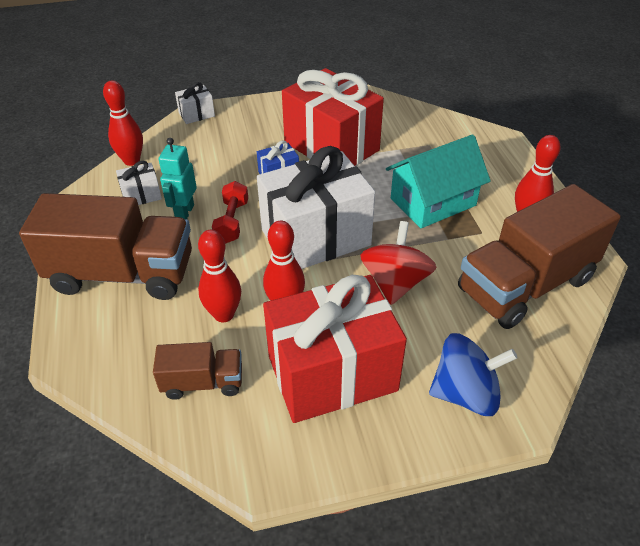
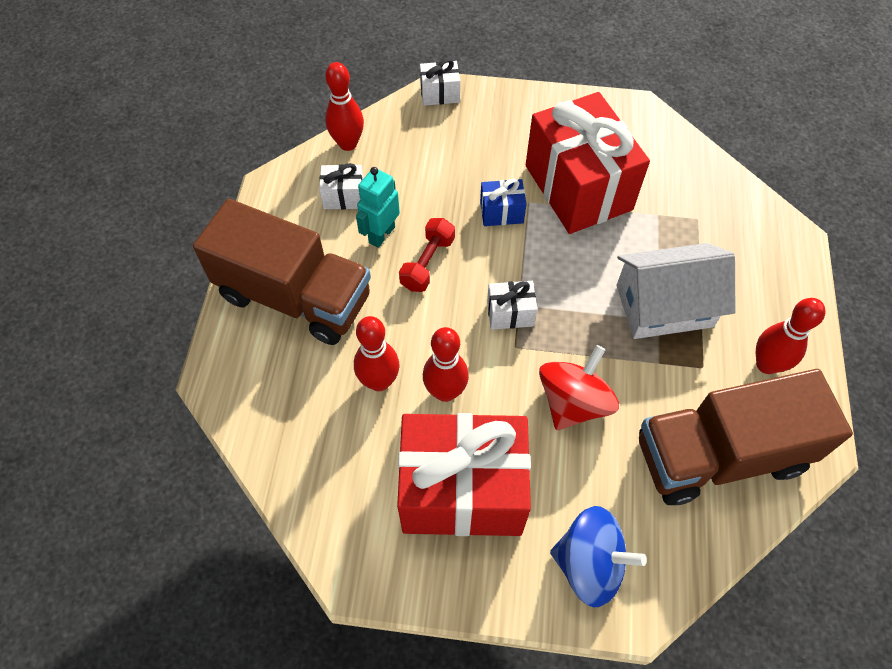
camera: 20 degrees right, 15 degrees up
(203, 382) = (332, 455): brown truck -> none
(315, 237) = (510, 313): white gift -> white gift, size x0.42
(433, 202) = (664, 306): turquoise house -> white house

